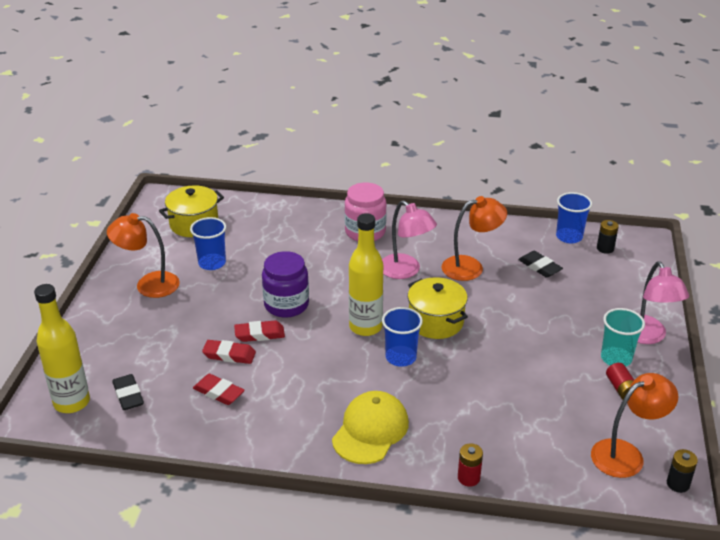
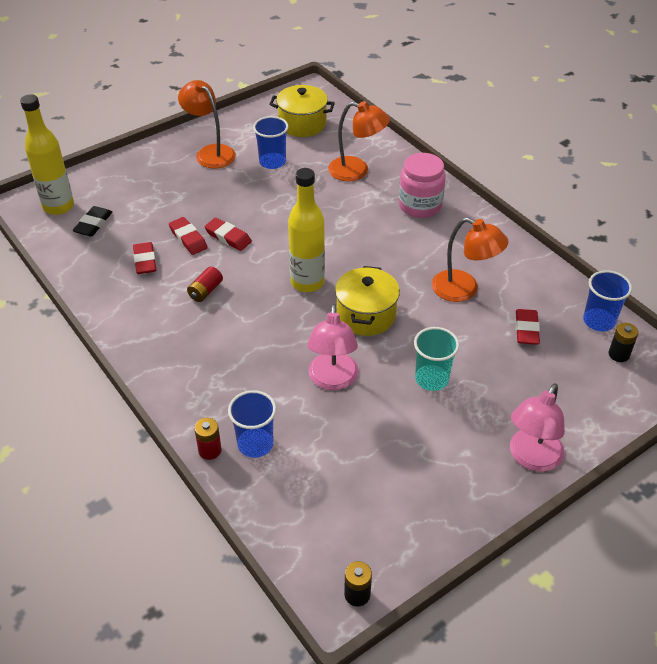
camera: 45 degrees right, 10 degrees up
(286, 305) = (277, 227): purple jar -> none
(370, 430) = (197, 362): yellow cap -> none
(400, 357) = (298, 324): blue cup -> blue cup (255, 444)
(405, 271) = (404, 258): pink lamp -> pink lamp (332, 380)
(539, 267) = (526, 329): black eraser -> red eraser
(616, 358) = (471, 454): turquoise cup -> turquoise cup (431, 379)
(621, 389) = (434, 482): red battery -> red battery (205, 291)
(626, 454) = (352, 535): orange lamp -> orange lamp (357, 171)

